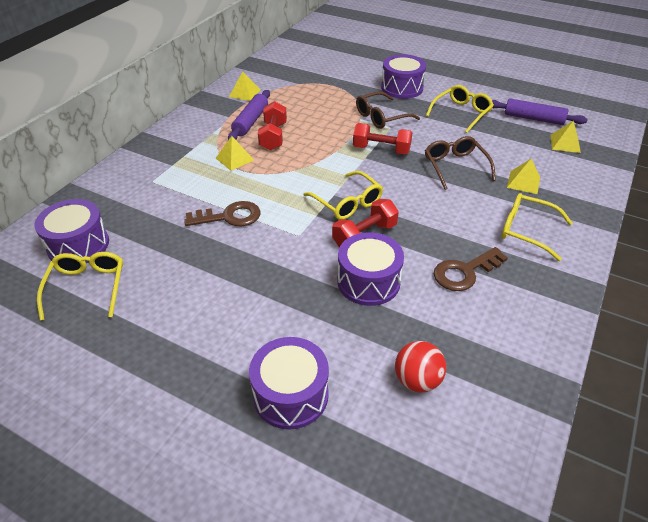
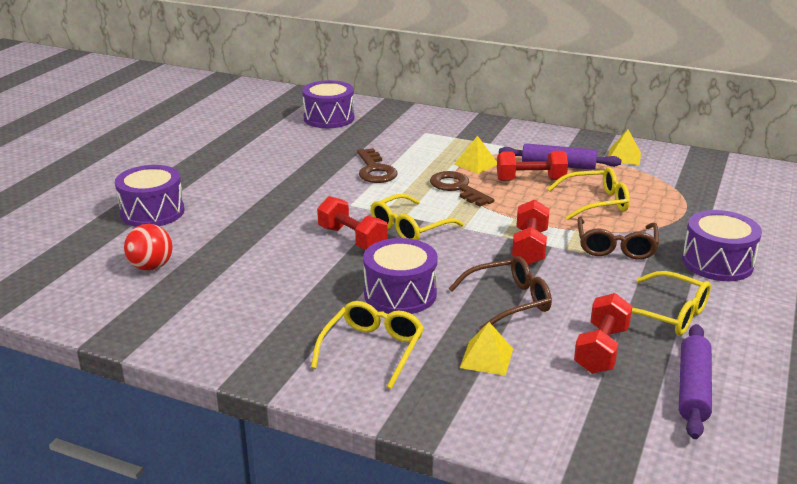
camera: 85 degrees right, 15 degrees down
(87, 287) = (279, 128): yellow glasses -> yellow glasses (595, 202)
(368, 282) = (280, 242): purple drum -> purple drum (400, 294)
(381, 117) = (616, 246): brown glasses -> brown glasses turned 135 degrees counterclockwise
(464, 272) = (293, 298): brown key -> brown key (457, 188)
(504, 140) = (601, 350): none -> red dumbbell
(565, 143) = (621, 416): yellow pyramid -> none

